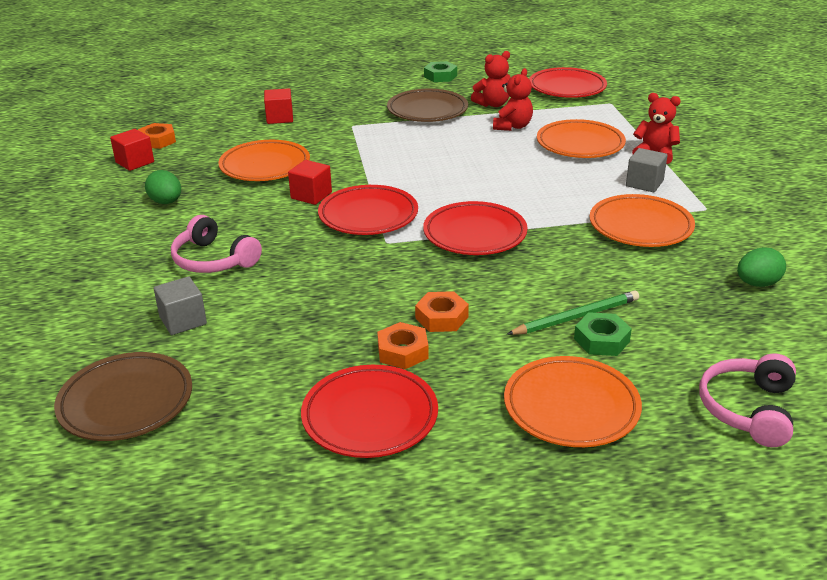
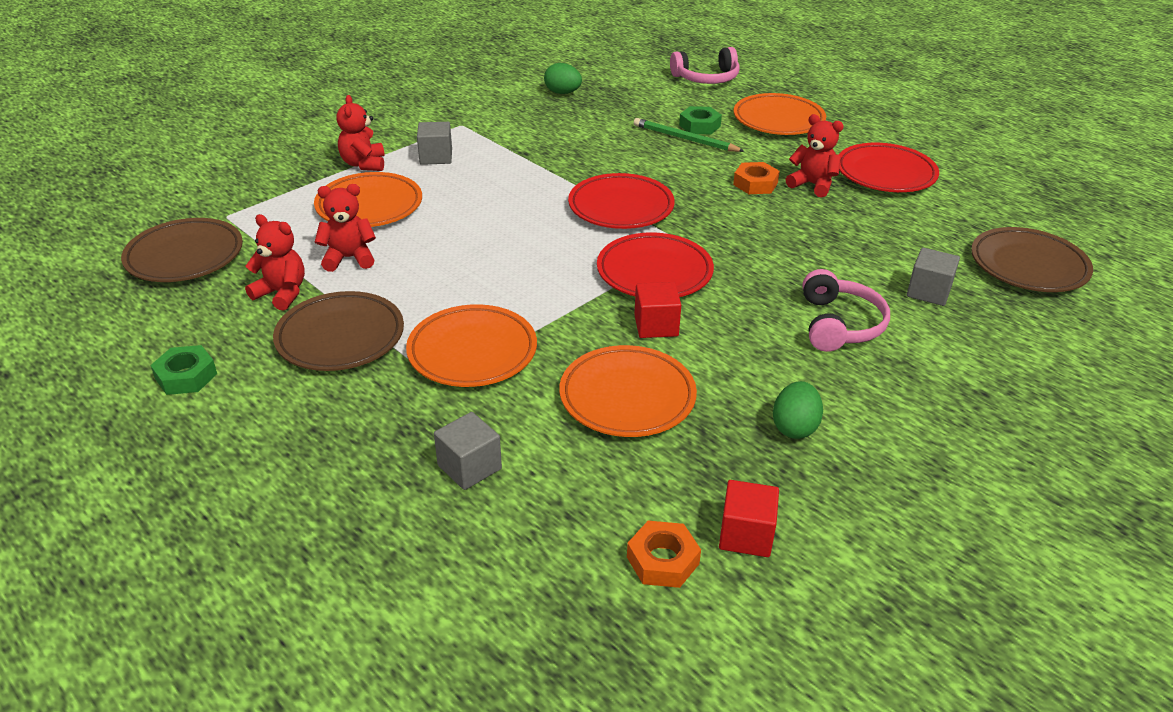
camera: 125 degrees left, 5 degrees up
(279, 118) = (469, 467): red cube -> grey cube
(403, 351) = (812, 185): orange nut -> red teddy bear
(567, 88) = (185, 256): red plate -> brown plate
(640, 226) = (523, 143): orange plate -> orange plate (472, 352)

